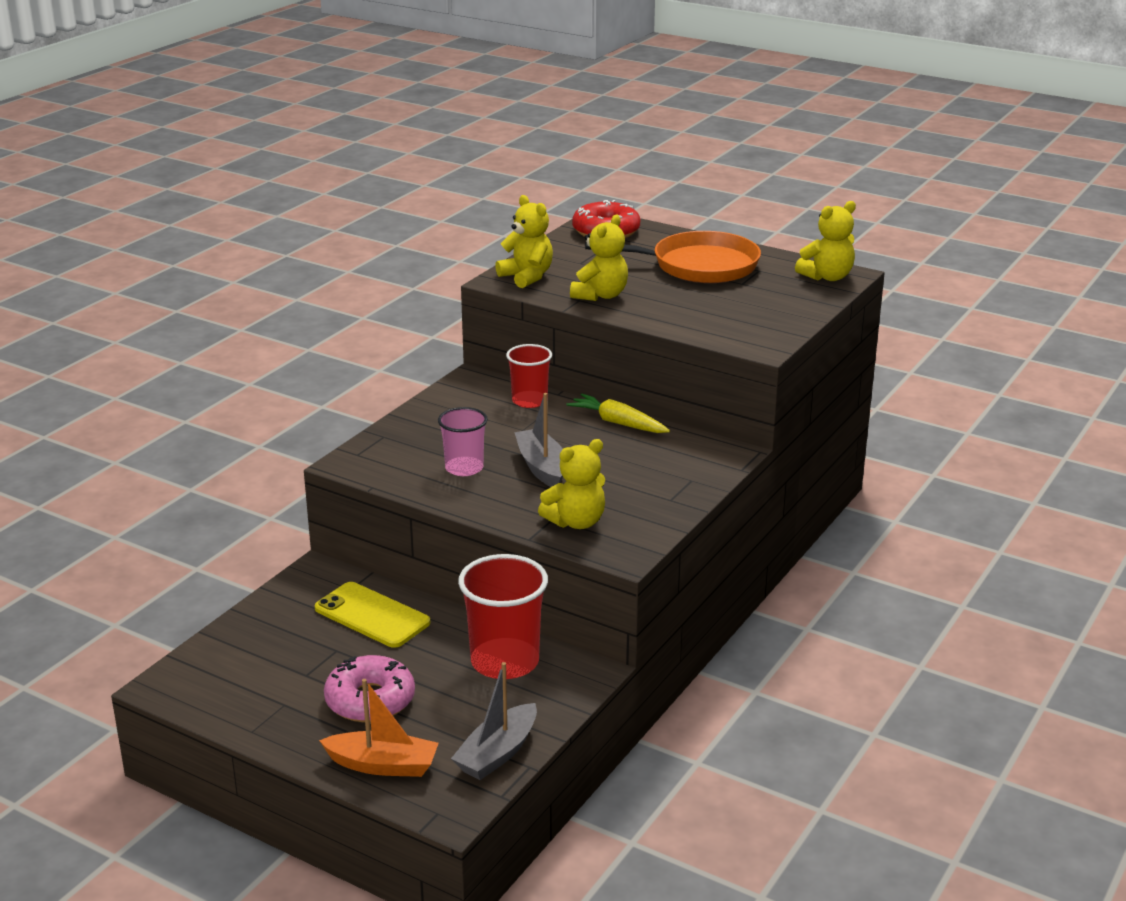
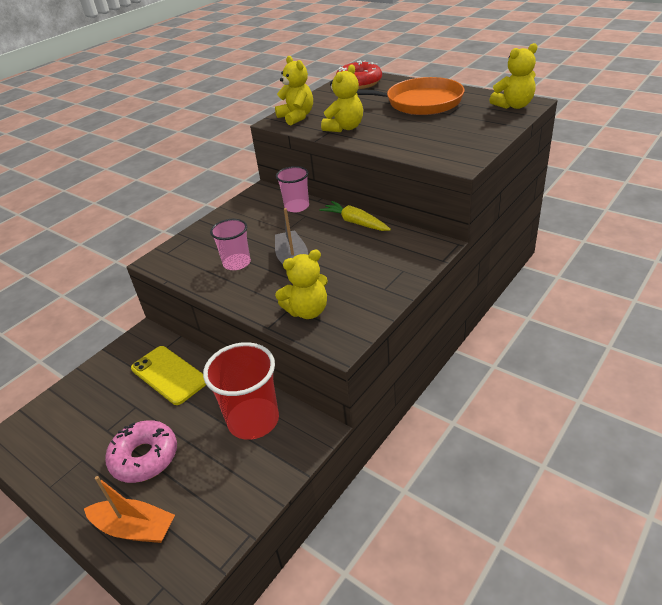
camera: 10 degrees right, 10 degrees up
(498, 753) = (227, 518): grey boat -> none
(529, 401) = (297, 207): red cup -> pink cup

